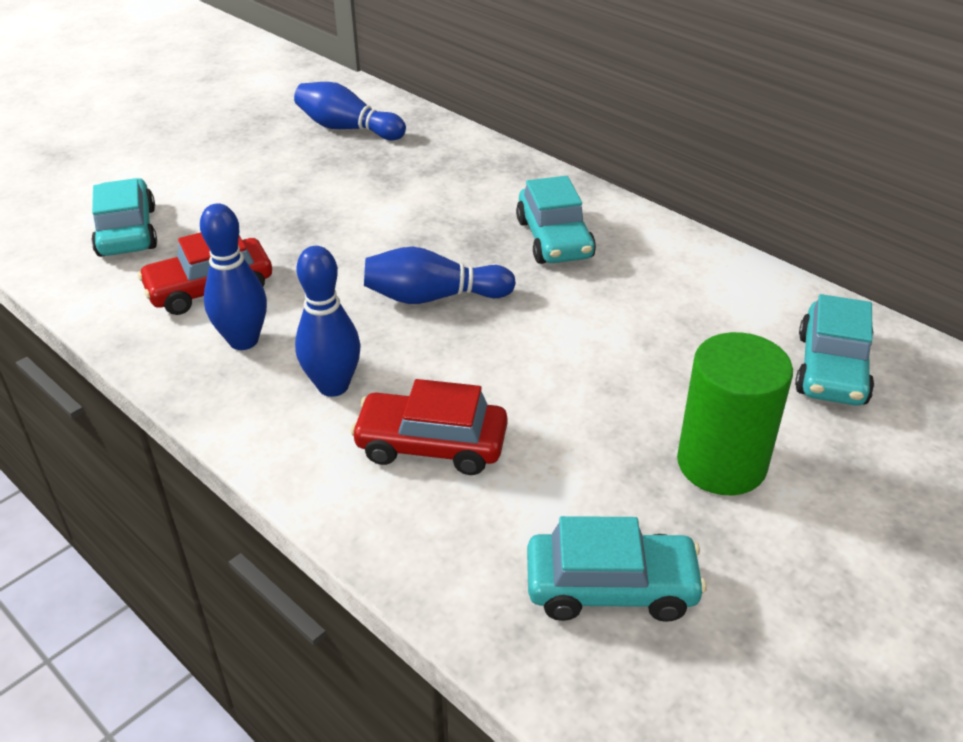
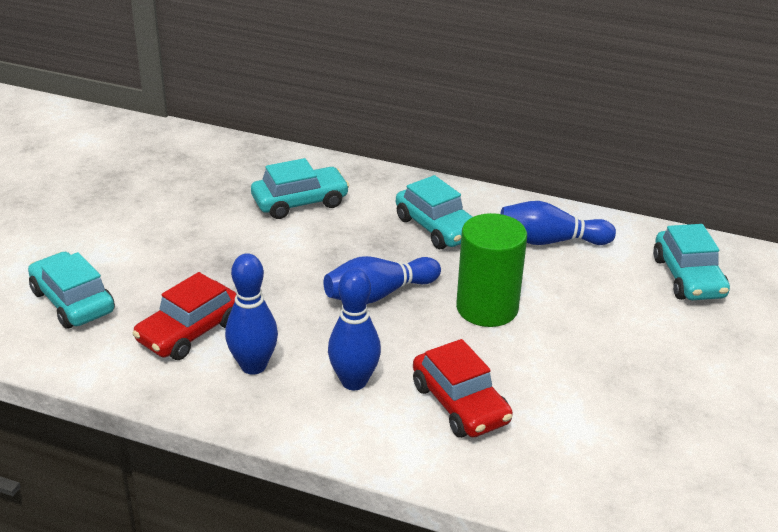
camera: 25 degrees left, 5 degrees down
(347, 129) = (199, 170): blue bowling pin -> blue bowling pin (550, 241)
(431, 445) = (460, 404): red car -> red car turned 105 degrees counterclockwise
(611, 587) = (648, 462): turquoise car -> turquoise car (300, 202)
(721, 463) = (661, 360): green cylinder -> green cylinder (487, 308)

